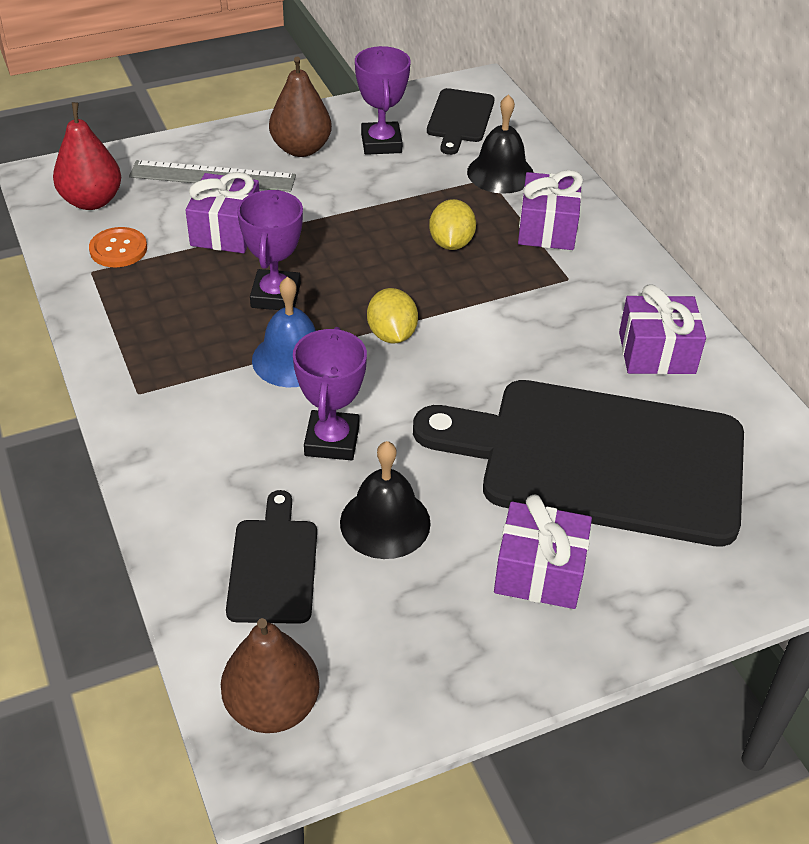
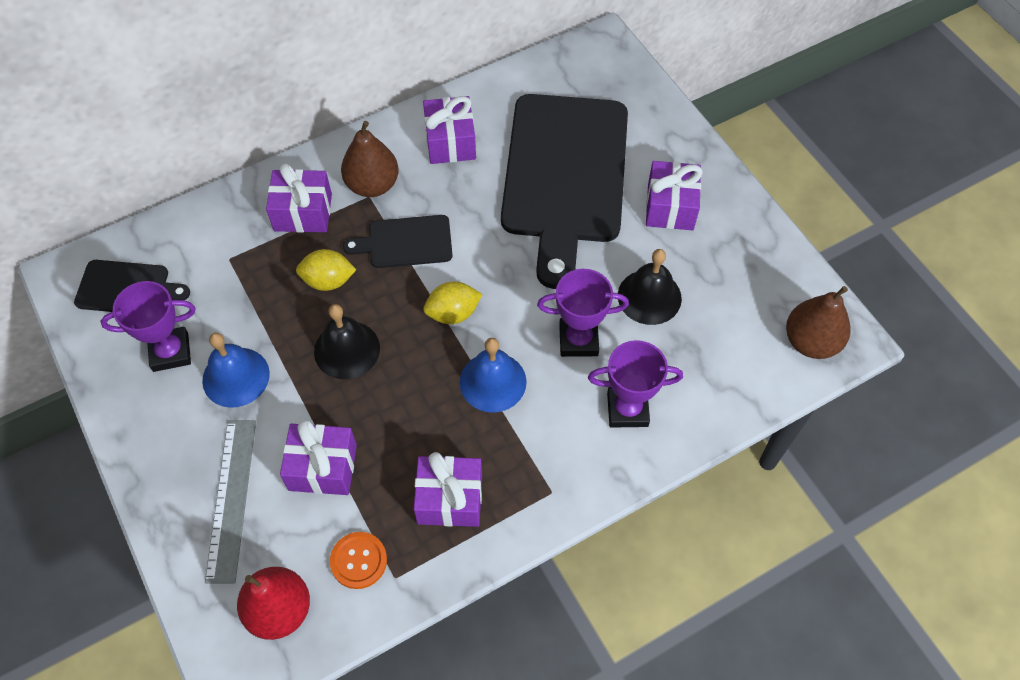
camera: 95 degrees left, 15 degrees up
(159, 314) = (450, 499): none -> purple gift
(273, 565) = (703, 359): black cutting board -> black cutting board (405, 242)
(276, 295) = (413, 407): purple trophy -> purple trophy (627, 409)
(301, 149) = (180, 423): brown pear -> brown pear (372, 185)
(344, 180) = (236, 377): none -> blue bell
(500, 173) = (220, 250): black bell -> black bell (347, 349)

